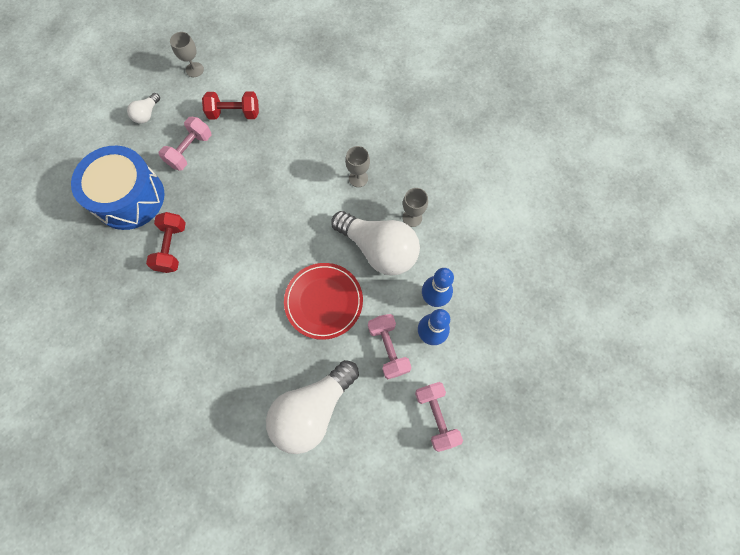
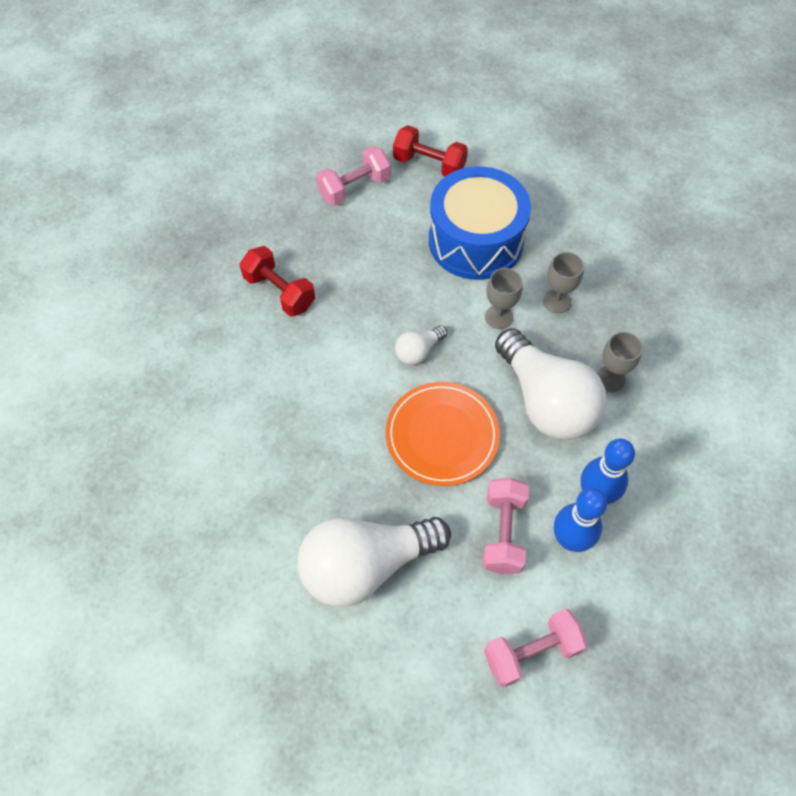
camera: 25 degrees right, 10 degrees down
(129, 198) = (256, 215): blue drum -> blue drum (475, 240)
(147, 114) = (322, 128): white light bulb -> white light bulb (418, 351)
(172, 247) = (279, 292): red dumbbell -> red dumbbell turned 75 degrees counterclockwise
(194, 70) = (403, 97): grey goblet -> grey goblet (499, 317)
(323, 301) = (442, 435): red plate -> orange plate
(436, 416) = (531, 652): pink dumbbell -> pink dumbbell turned 60 degrees clockwise

